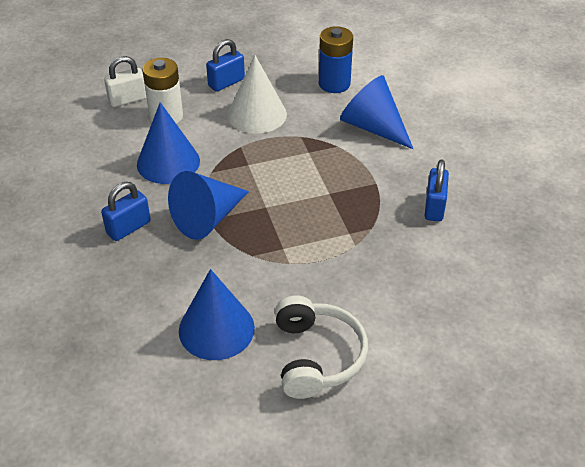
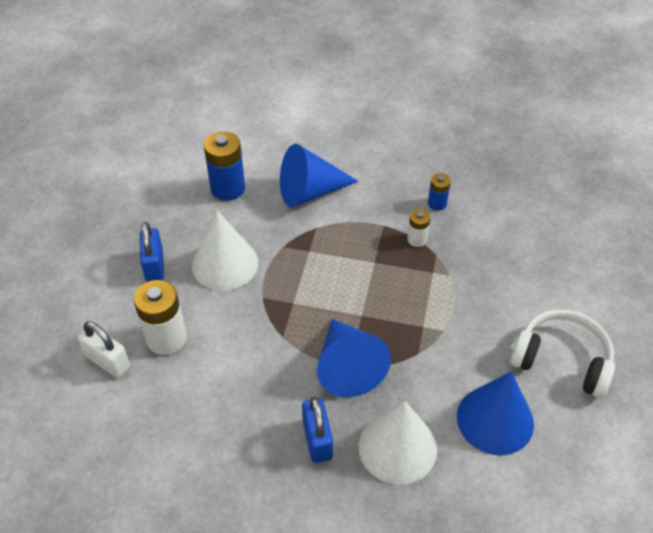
camera: 60 degrees left, 5 degrees up
(128, 99) = (108, 361): white padlock -> white padlock turned 60 degrees counterclockwise
(150, 276) = (397, 447): none -> white cone
(168, 162) = (242, 366): blue cone -> none
(378, 209) = (417, 239): none -> white battery
(434, 207) = (437, 203): blue padlock -> blue battery

